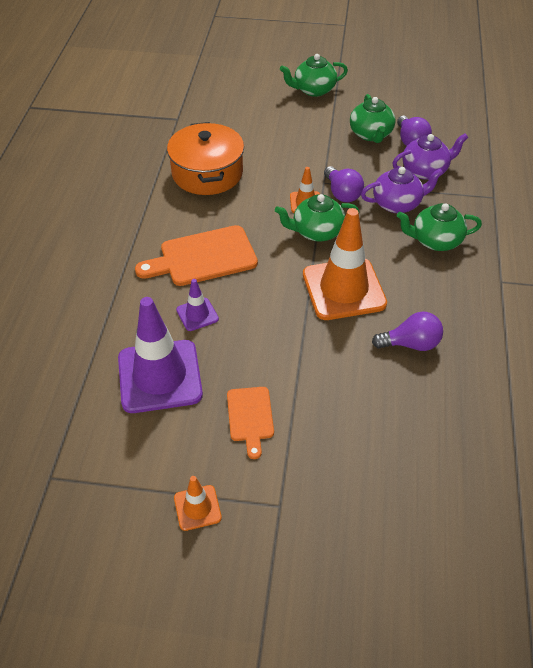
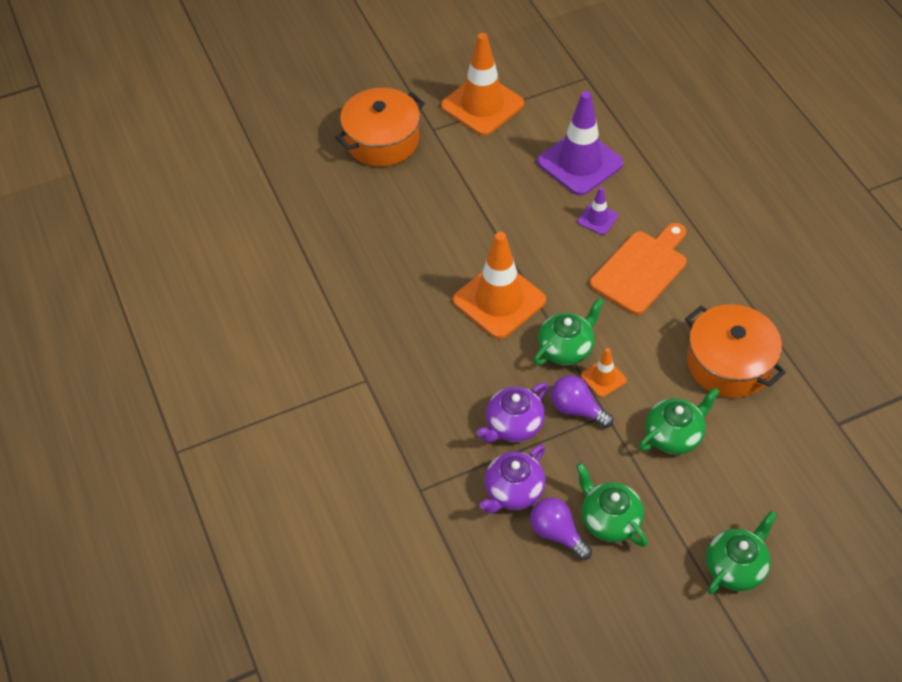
camera: 150 degrees right, 5 degrees up
(197, 508) = (482, 105): orange traffic cone -> orange traffic cone, size x2.13
(250, 417) = (493, 168): orange cutting board -> none
(351, 524) = (382, 140): none -> orange pot
(411, 344) = (413, 278): purple light bulb -> none
(435, 241) = (449, 396): green teapot -> green teapot (674, 435)

